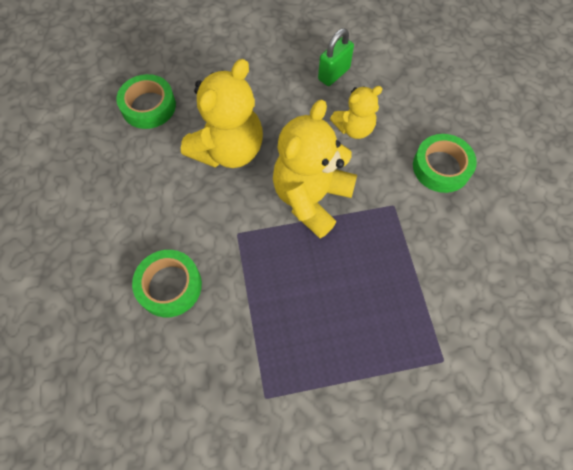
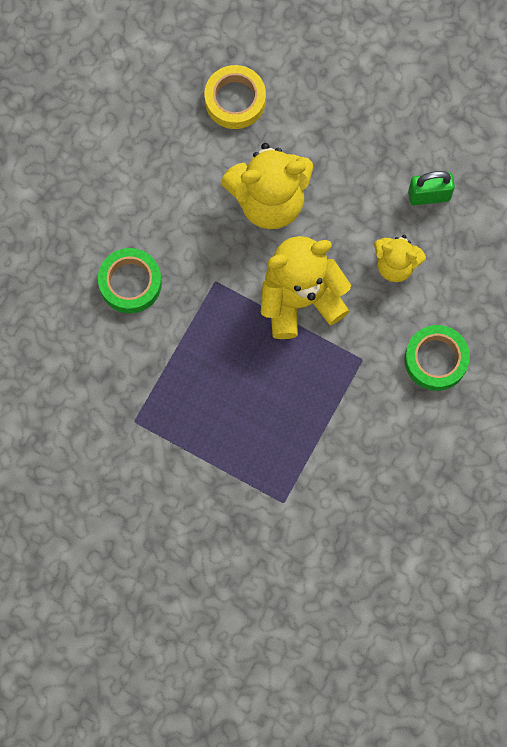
camera: 40 degrees right, 10 degrees up
(148, 106) = (235, 100): green tape -> yellow tape

